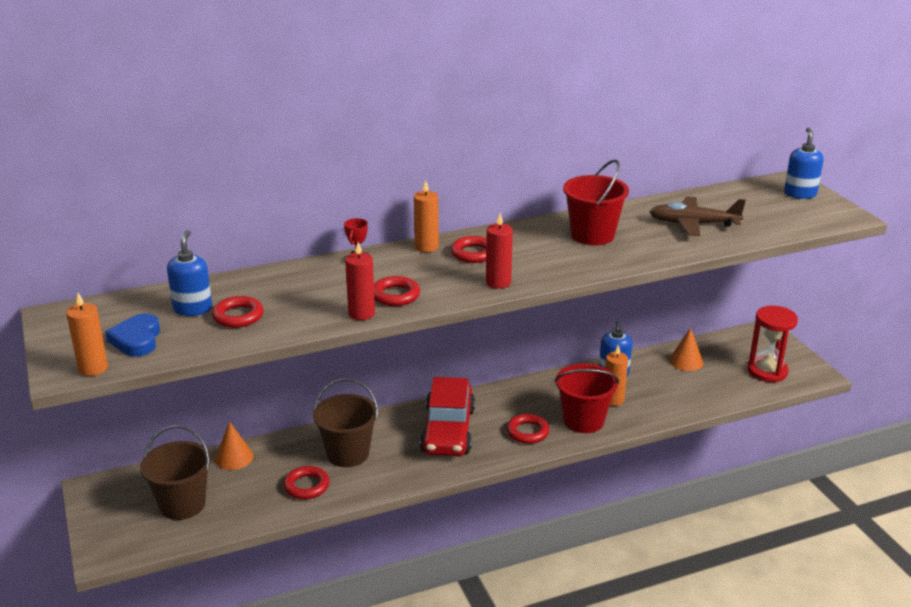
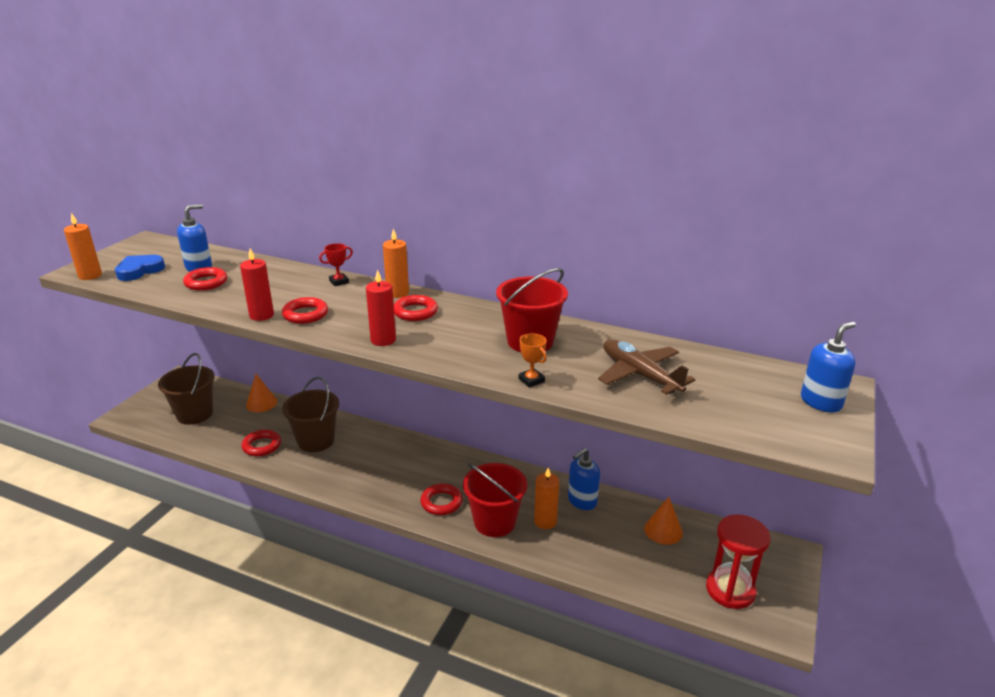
camera: 45 degrees right, 0 degrees up
(448, 431) = (395, 465): red car -> none
(645, 258) = (531, 380): none -> orange trophy

